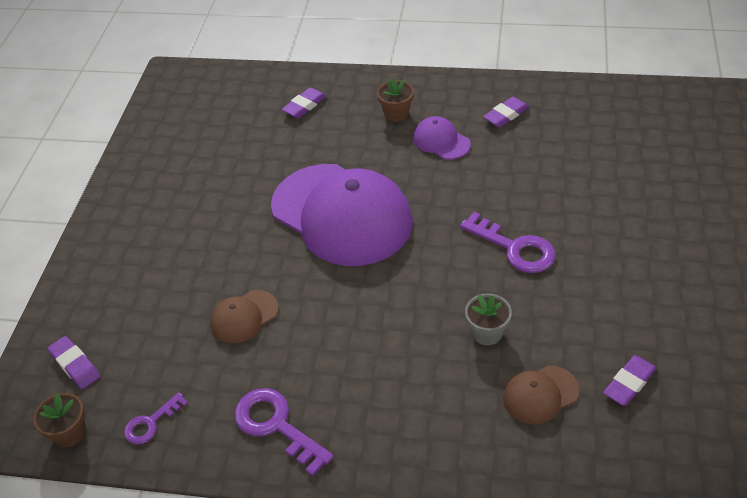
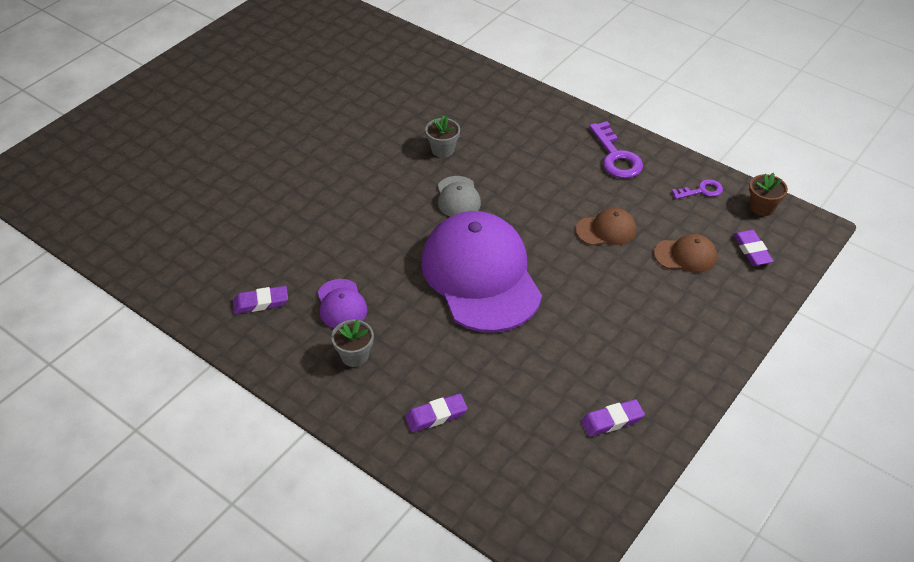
camera: 155 degrees left, 0 degrees up
(396, 114) = (354, 356): brown flower pot -> grey flower pot
(422, 281) = (458, 197): none -> grey cap
(514, 248) = (372, 191): purple key -> none
(540, 395) = (442, 108): brown cap -> brown cap (685, 255)
(629, 383) = (385, 93): purple eraser -> purple eraser (612, 420)

